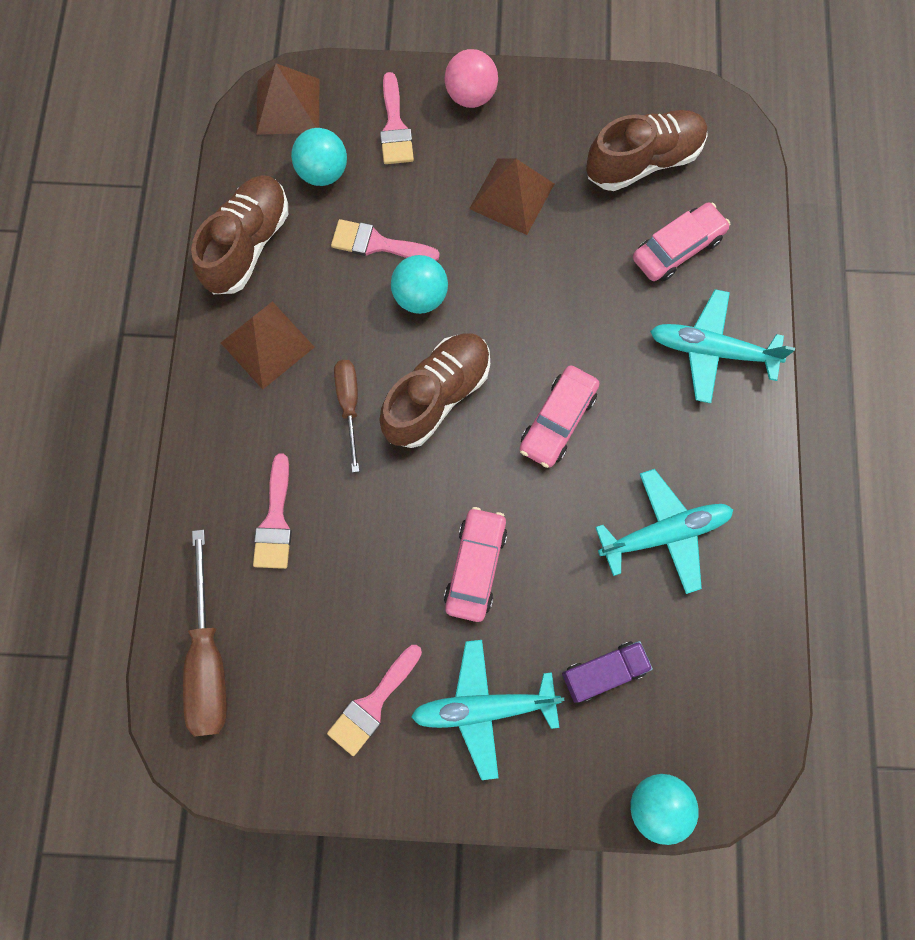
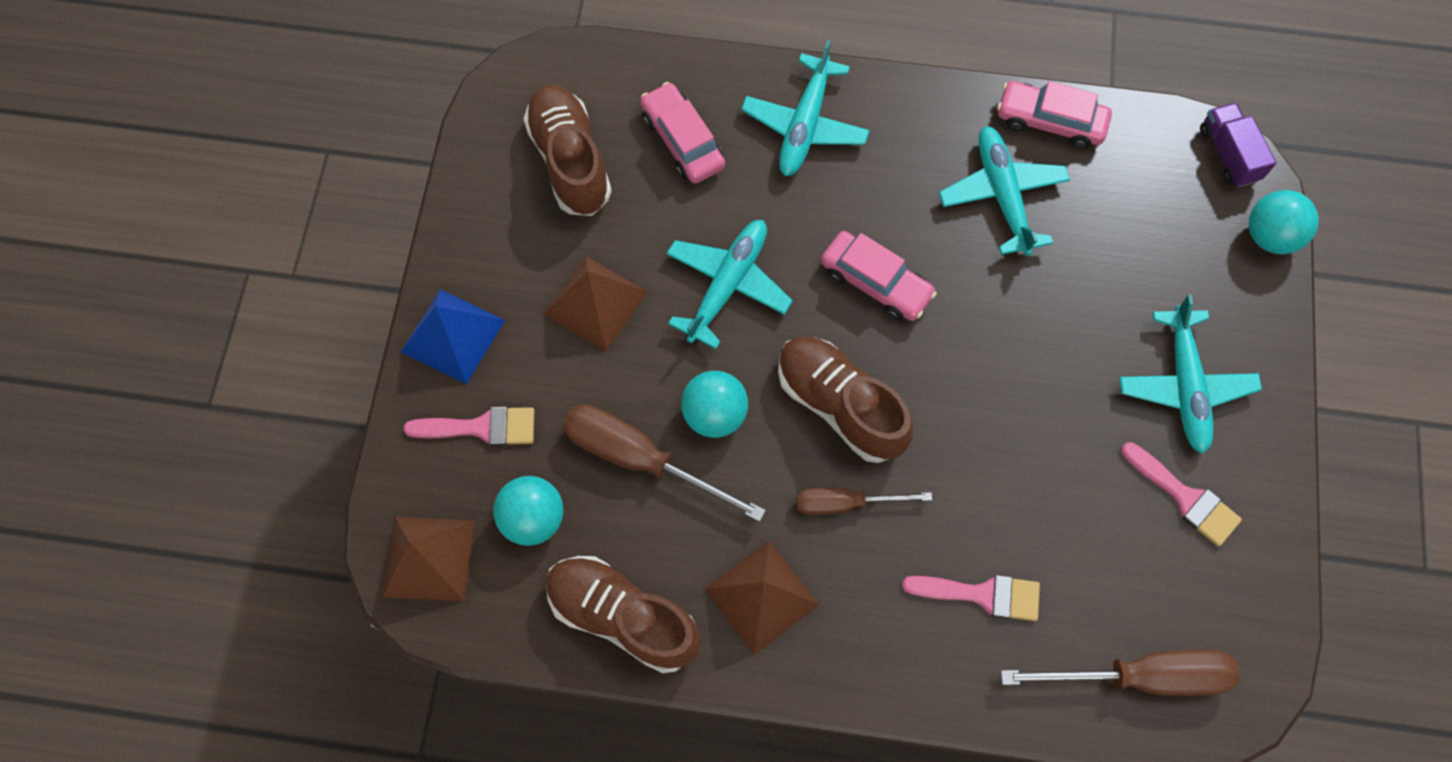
camera: 85 degrees left, 5 degrees down
(377, 244) = (640, 459): pink brush -> brown screwdriver
(471, 96) = (452, 336): pink ball -> blue pyramid
(475, 566) = (1036, 381): pink car -> pink car (1050, 121)
(540, 297) = (727, 285): none -> turquoise plane
(603, 672) = (1144, 268): purple truck -> purple truck (1228, 154)

